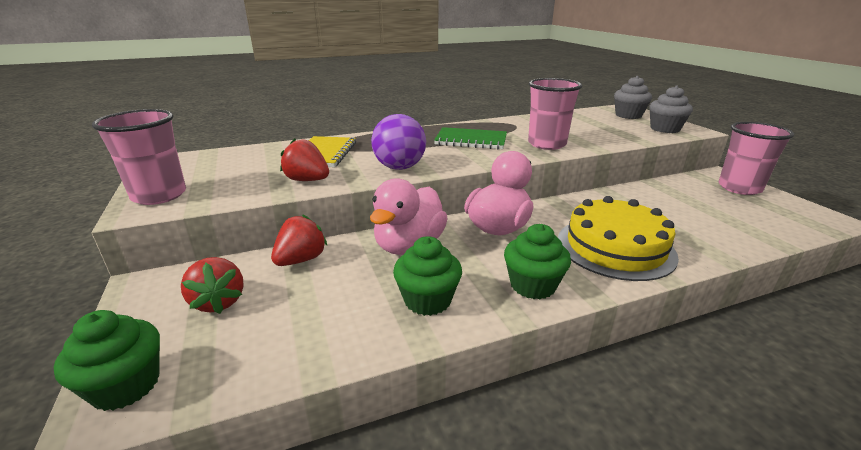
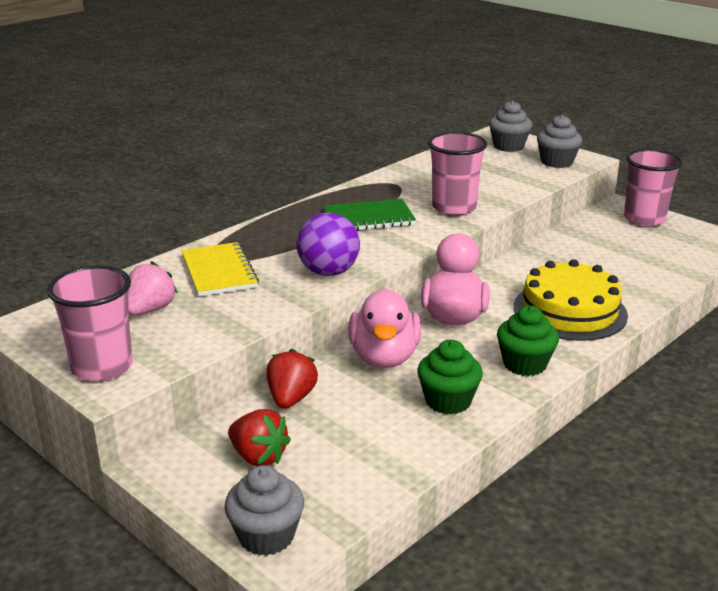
camera: 25 degrees left, 0 degrees up
(126, 386) = (266, 536): green cupcake -> grey cupcake
(246, 167) = (150, 310): none -> pink strawberry
(307, 180) = (247, 310): red strawberry -> none

